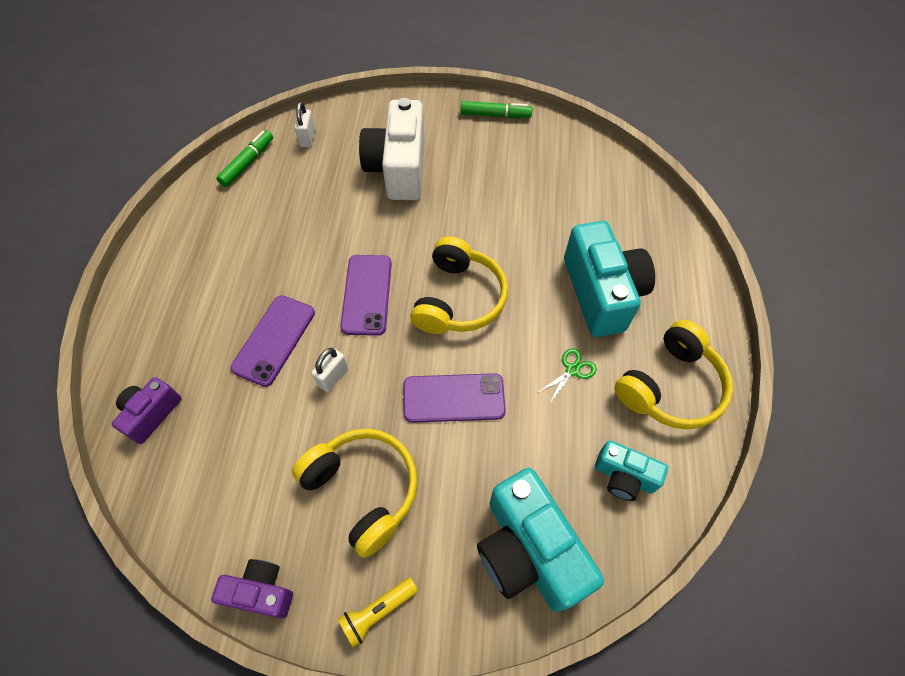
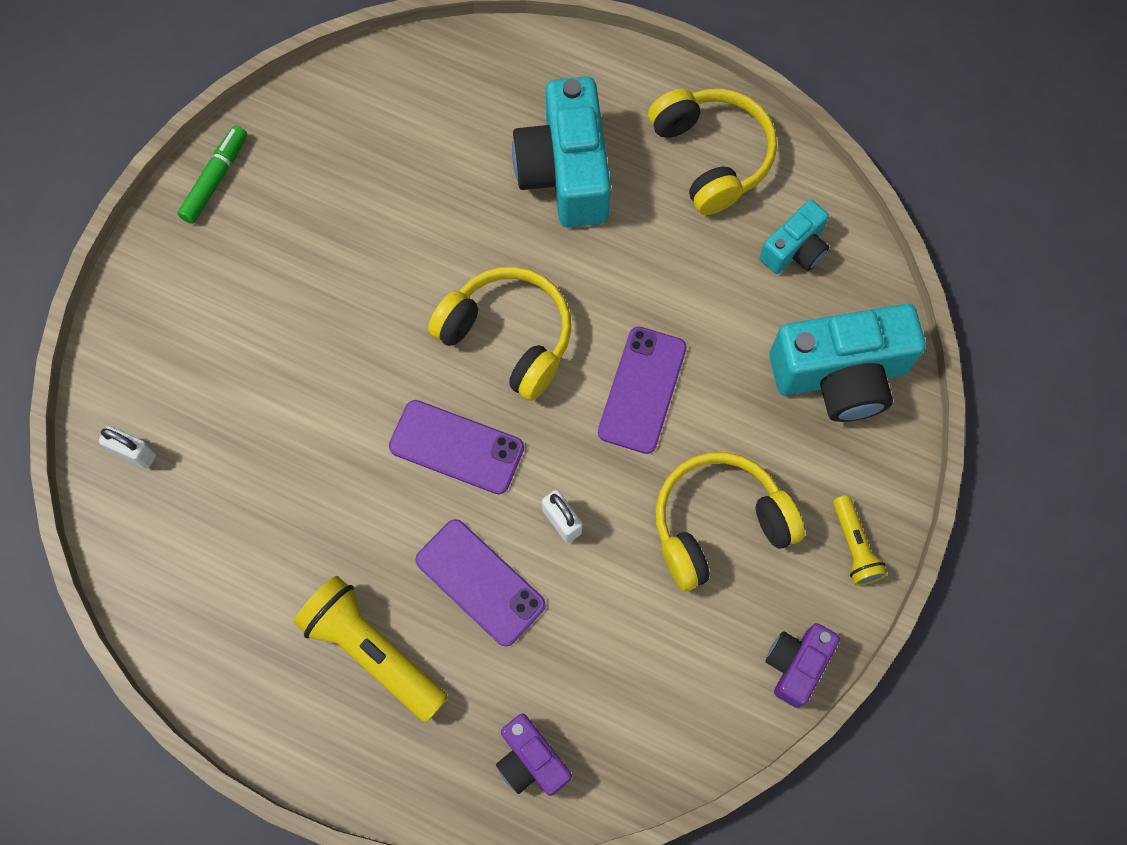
camera: 70 degrees left, 10 degrees up
(211, 294) = (373, 652): none -> yellow flashlight
(247, 163) = (144, 555): green marker -> none
(398, 168) = (257, 342): white camera -> none
(572, 370) = (654, 247): green scissors -> none
(601, 293) = (565, 172): turquoise camera -> turquoise camera turned 105 degrees counterclockwise

